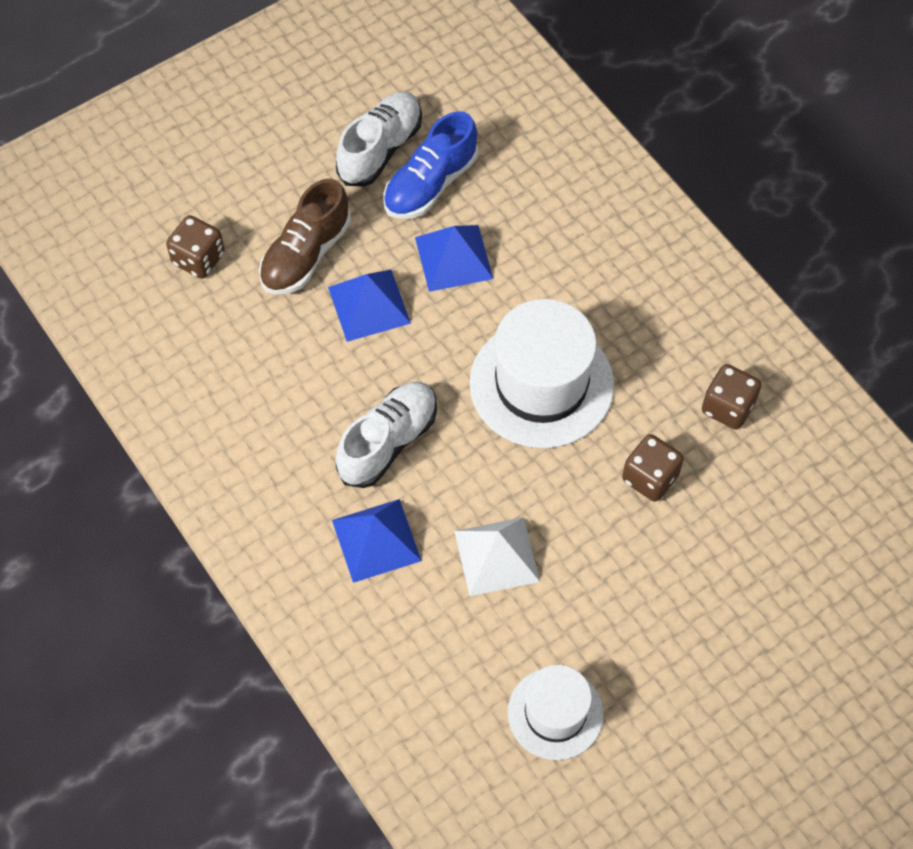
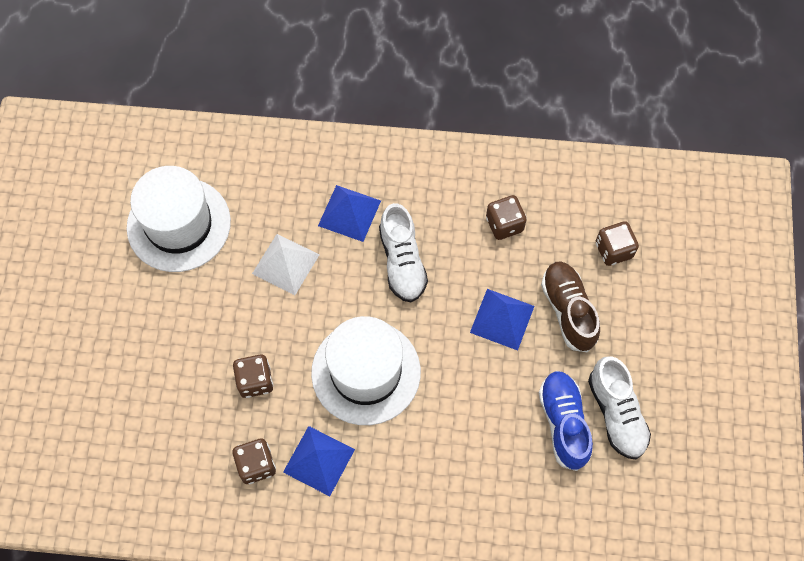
camera: 130 degrees right, 5 degrees up
(255, 377) = (504, 224): none -> brown dice
(453, 258) = (495, 393): blue pyramid -> blue pyramid (319, 460)
(555, 713) = (179, 224): white hat -> white hat, size x1.66

